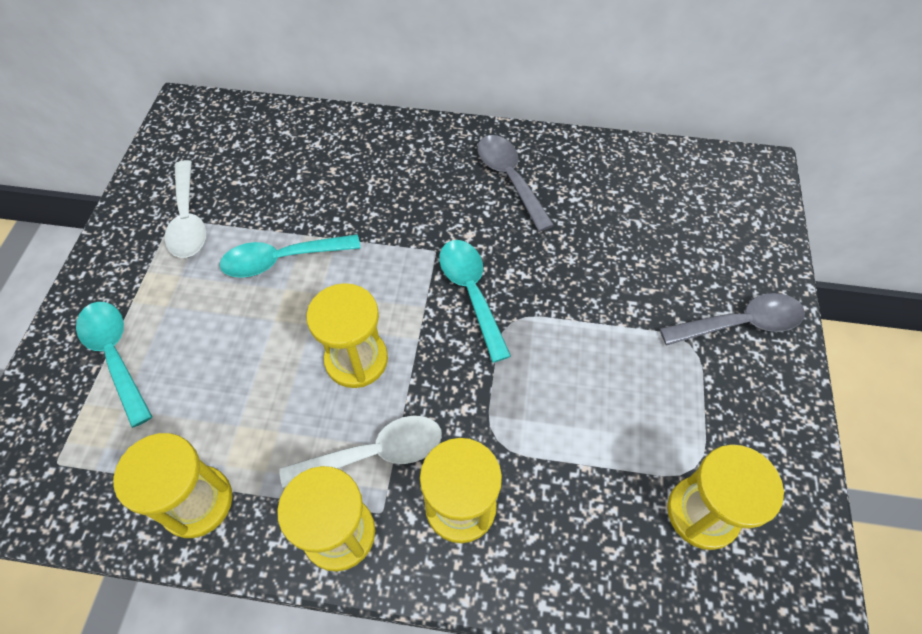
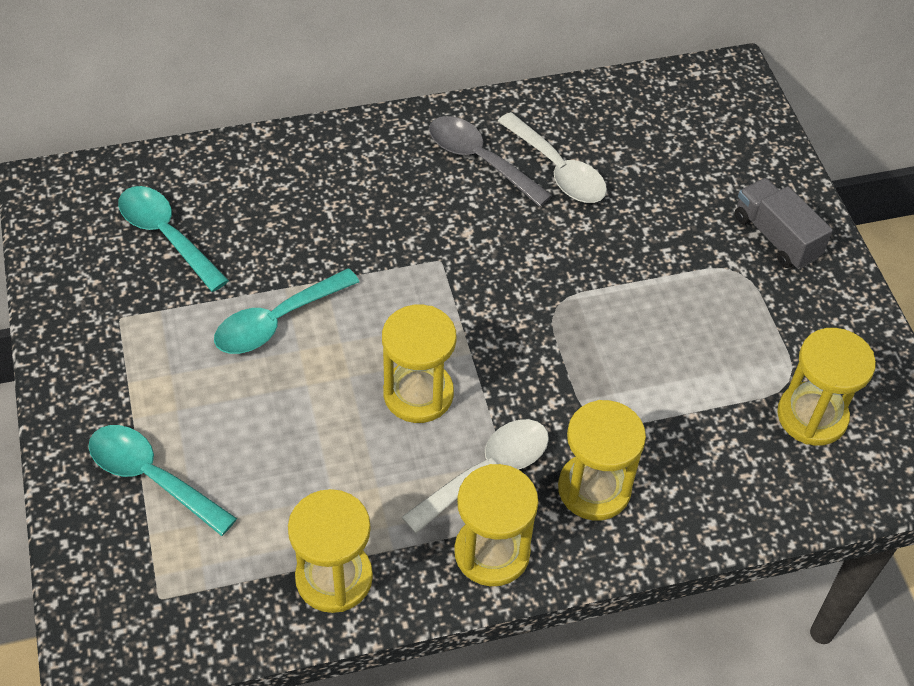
camera: 25 degrees left, 5 degrees down
(188, 220) = (139, 312): white spoon -> white spoon (558, 170)
(471, 293) = (500, 291): turquoise spoon -> turquoise spoon (166, 235)
(740, 323) = (776, 237): grey spoon -> grey truck

